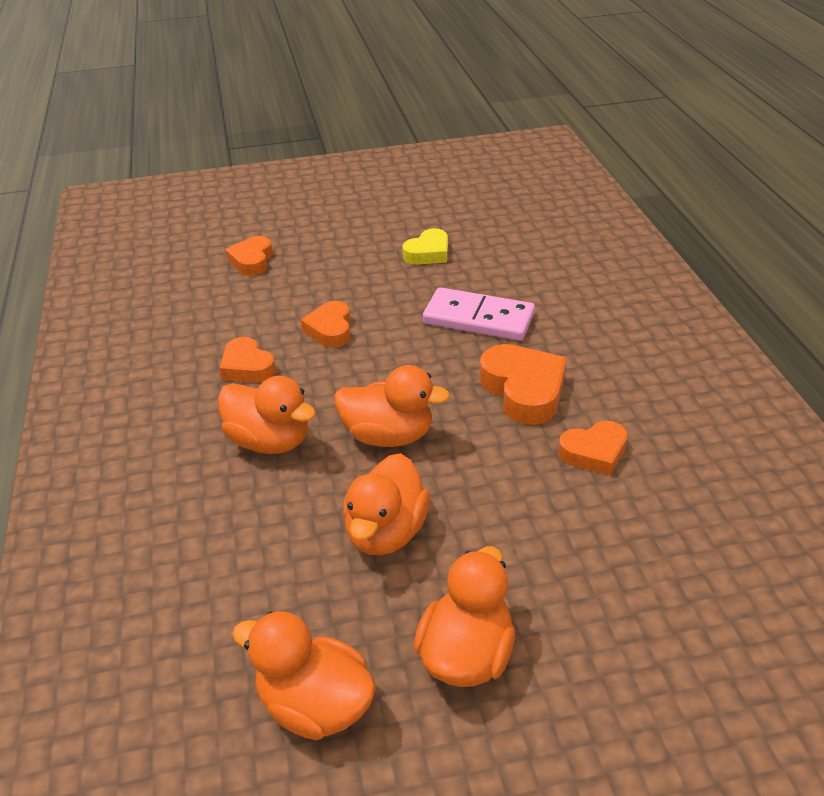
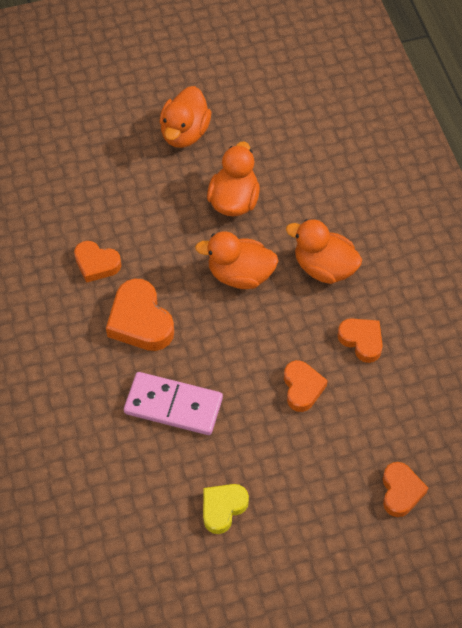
camera: 175 degrees right, 20 degrees up
(315, 705) = (259, 107): orange duck -> none
(594, 452) = (96, 264): orange heart -> orange heart turned 135 degrees counterclockwise

